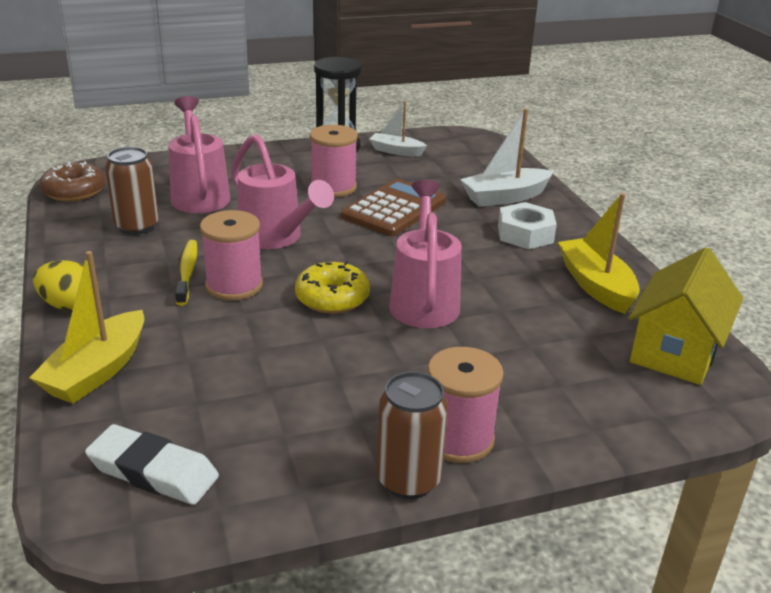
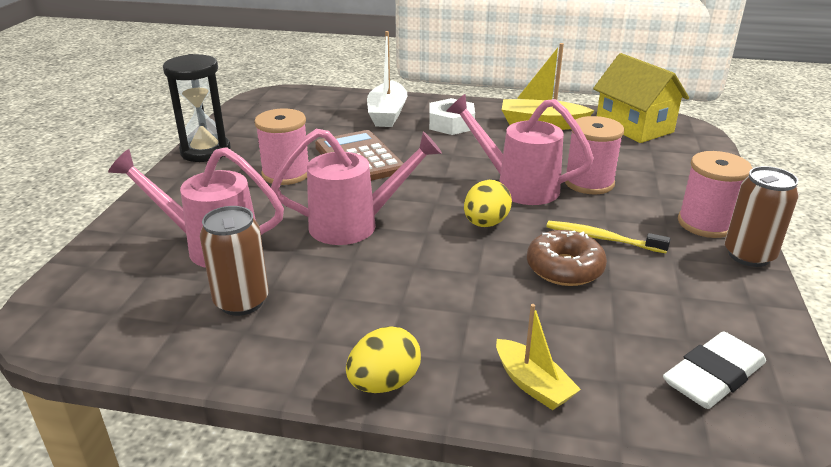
camera: 60 degrees left, 0 degrees up
(74, 191) = (89, 333): brown donut -> brown donut (564, 268)
(97, 371) = (532, 384): yellow boat -> yellow boat, size x0.64
(187, 272) = (376, 288): yellow toothbrush -> yellow toothbrush (602, 238)
(234, 285) = (425, 267): pink spool -> pink spool (589, 183)
(332, 298) = (485, 223): yellow donut -> yellow egg
(396, 151) = (252, 129): white boat -> none

